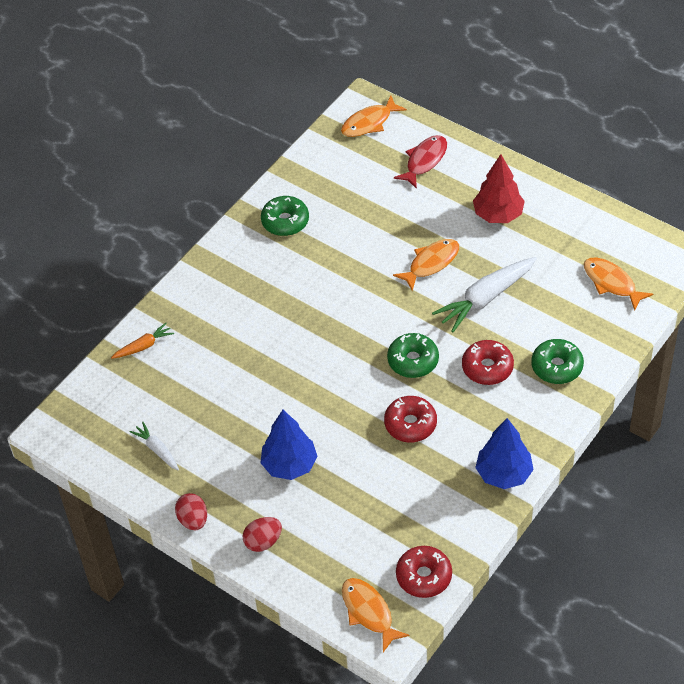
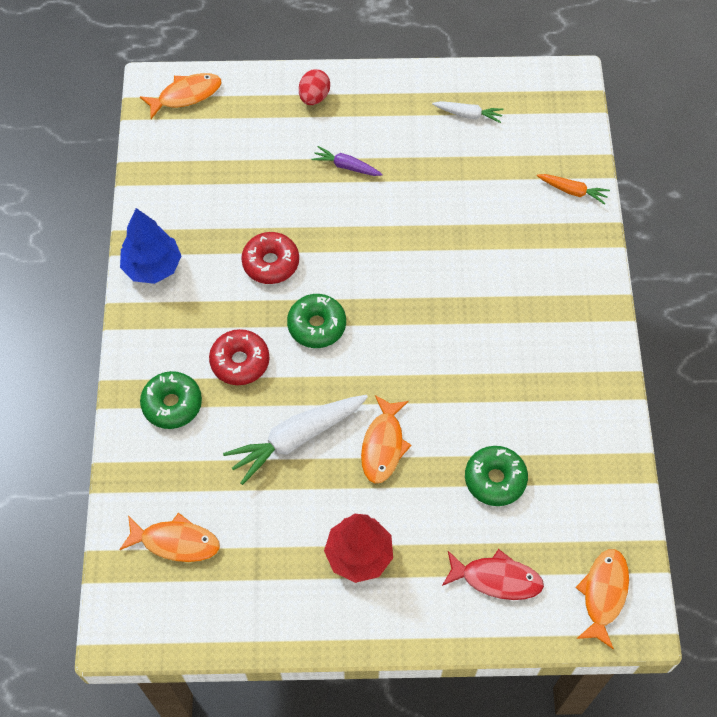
camera: 140 degrees right, 10 degrees up
(143, 346) = (572, 191): orange carrot -> orange carrot turned 90 degrees counterclockwise
(193, 520) = (385, 81): red egg -> none
(285, 221) = (572, 400): green donut -> green donut (495, 479)
(289, 465) = (346, 166): blue tree -> purple carrot
(369, 612) = (186, 95): orange fish -> orange fish turned 45 degrees counterclockwise
(424, 161) = (496, 579): red fish -> red fish turned 75 degrees counterclockwise
(424, 576) = (161, 145): red donut -> none
(485, 298) = (296, 438): white carrot -> white carrot turned 135 degrees counterclockwise

